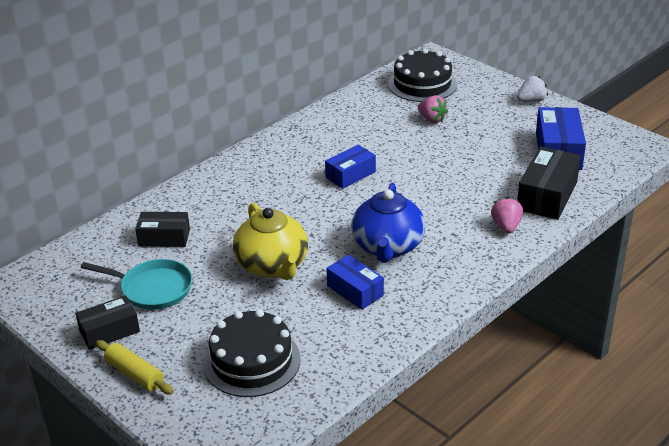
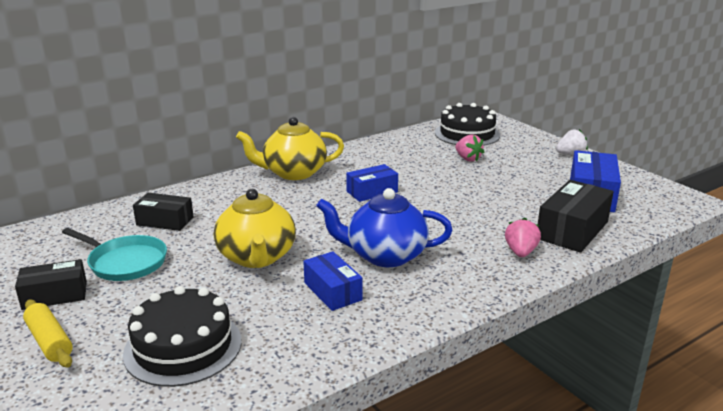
camera: 10 degrees right, 10 degrees down
(263, 160) = (293, 173): none -> yellow teapot
(387, 247) = (385, 255): blue teapot -> blue teapot turned 75 degrees clockwise

